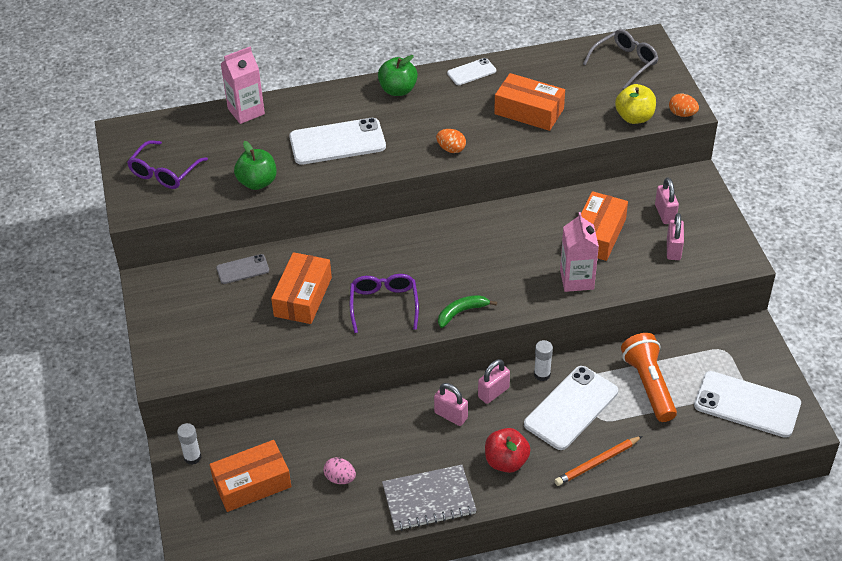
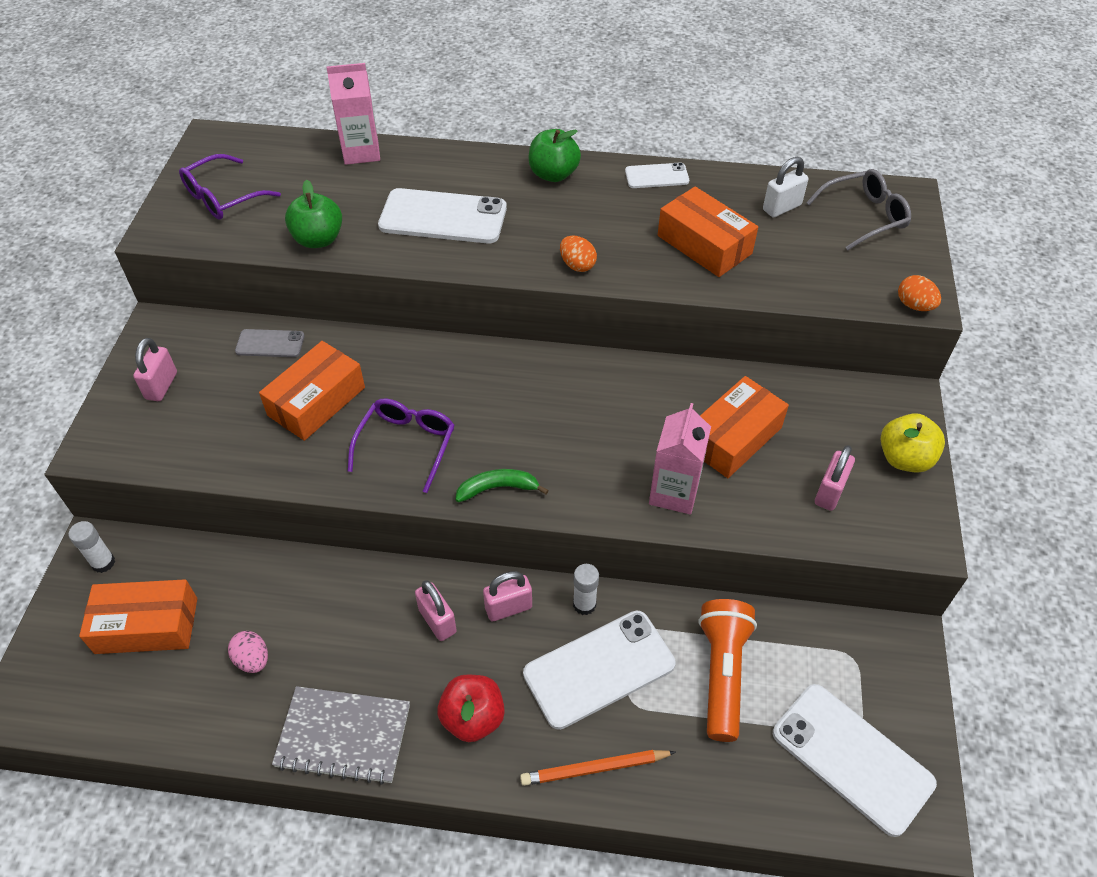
camera: 20 degrees right, 5 degrees up
(568, 71) = (781, 207): none -> white padlock
(634, 117) = (844, 291): yellow apple -> yellow apple (904, 458)
(665, 214) = (840, 436): pink padlock -> pink padlock (161, 386)

